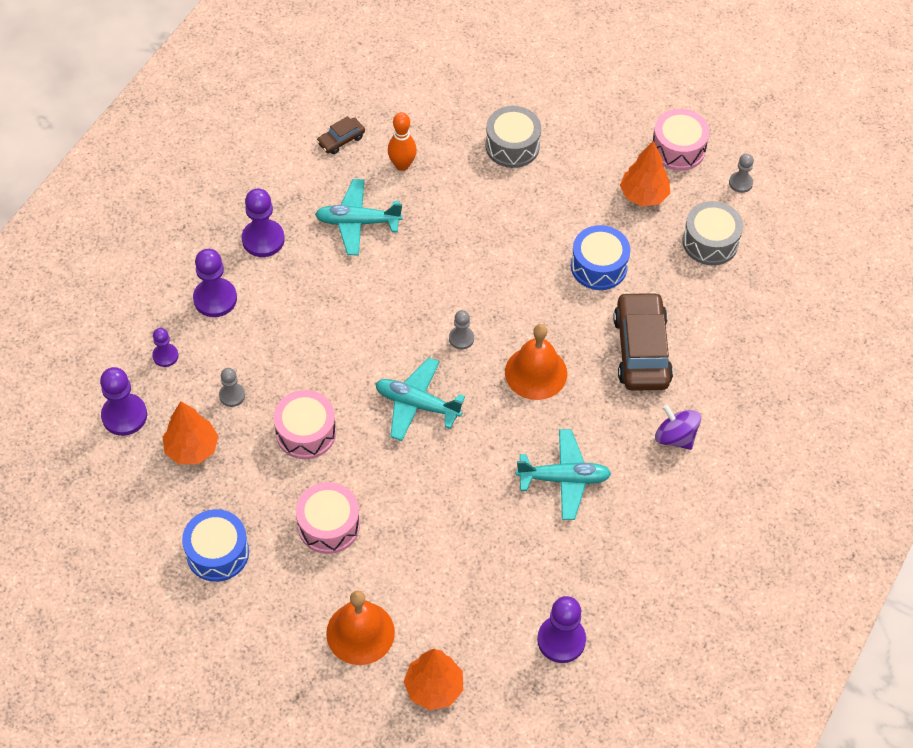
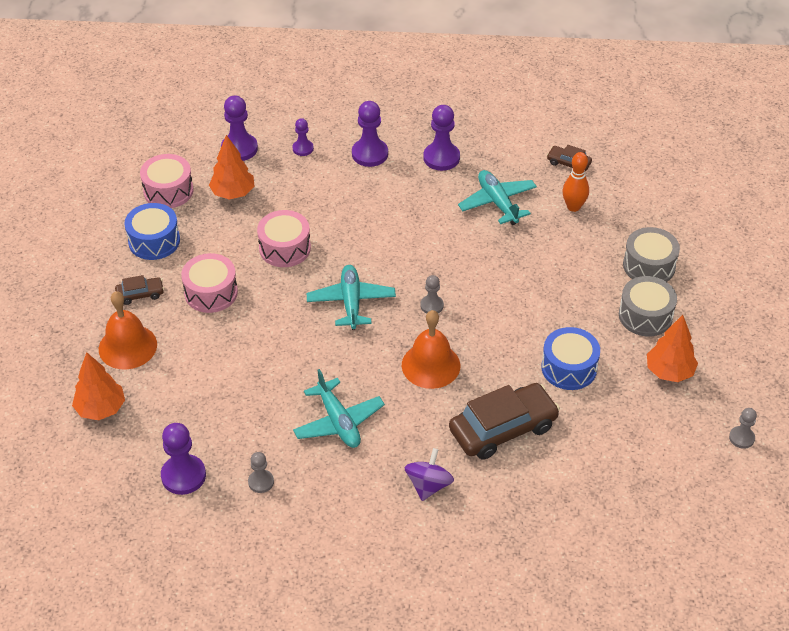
camera: 65 degrees right, 10 degrees down
(232, 395) = (291, 196): grey pawn -> grey pawn (261, 482)
(291, 594) = (140, 294): none -> brown car
(678, 149) = (741, 378): pink drum -> pink drum (168, 191)
(710, 242) = (656, 438): grey drum -> grey drum (645, 316)

